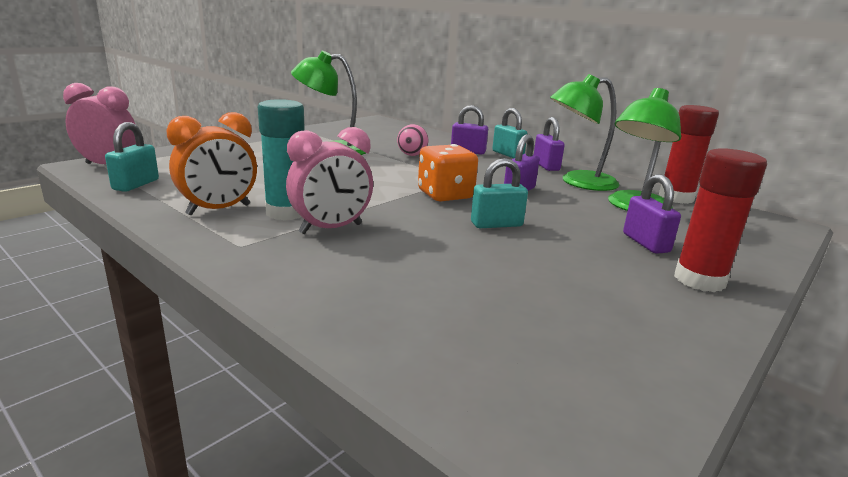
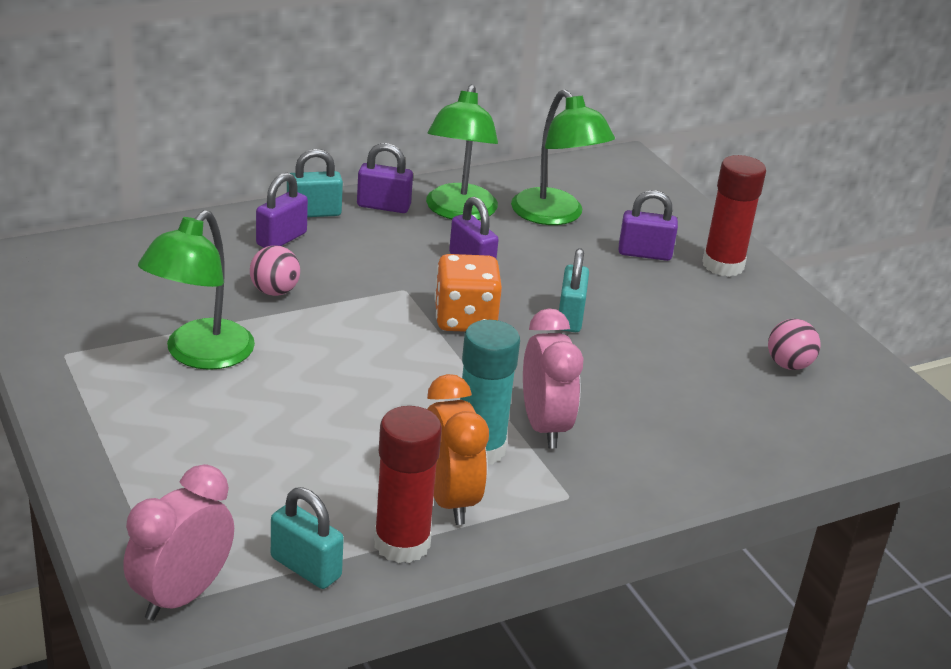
camera: 70 degrees left, 10 degrees up
(565, 335) = (788, 365): none -> pink ball
(676, 198) = (536, 177): red glue stick -> red glue stick (402, 543)

